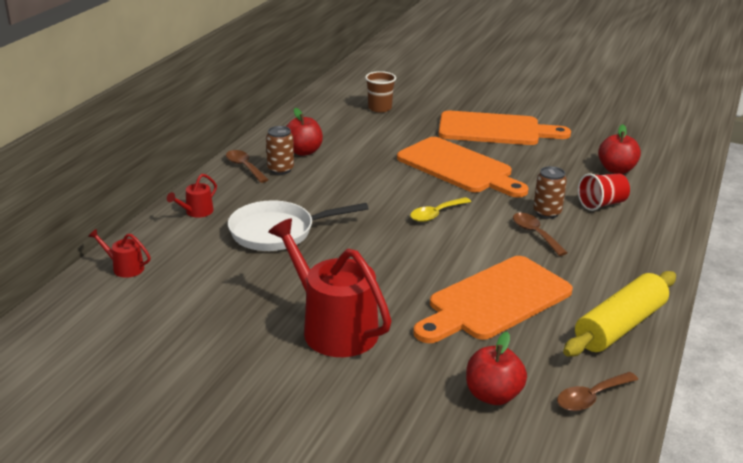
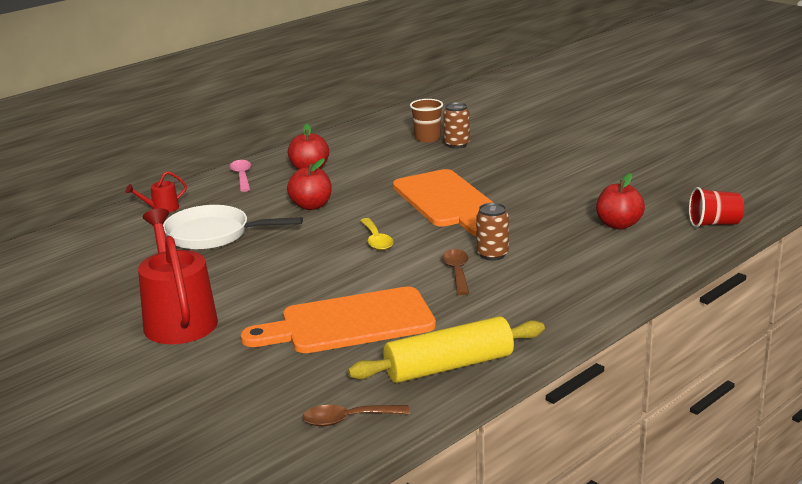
camera: 25 degrees right, 5 degrees down
(125, 268) = (59, 244): red watering can -> none
(244, 167) = (242, 176): brown spoon -> pink spoon
(280, 169) = (272, 182): brown can -> brown can (457, 144)
(436, 214) = (376, 240): yellow spoon -> yellow spoon turned 90 degrees counterclockwise
(493, 395) = (258, 399): red apple -> red apple (311, 206)
(494, 130) = (526, 171): orange cutting board -> none
(602, 204) = (562, 255): red cup -> red cup (714, 224)

